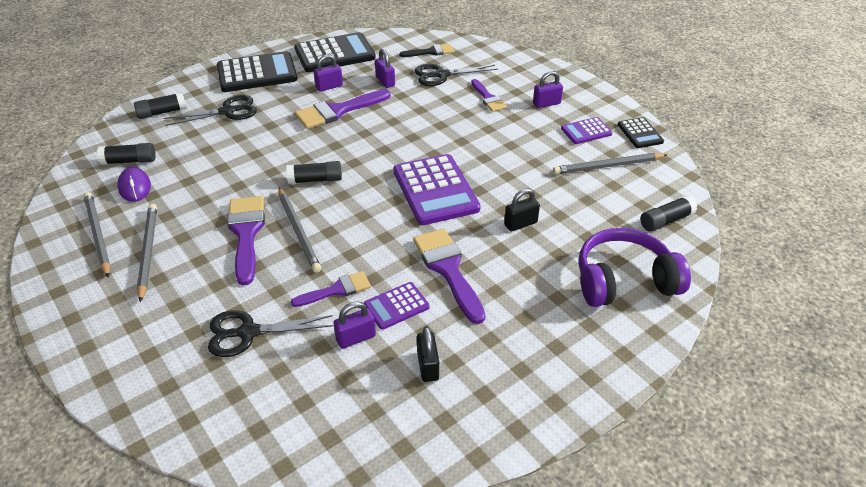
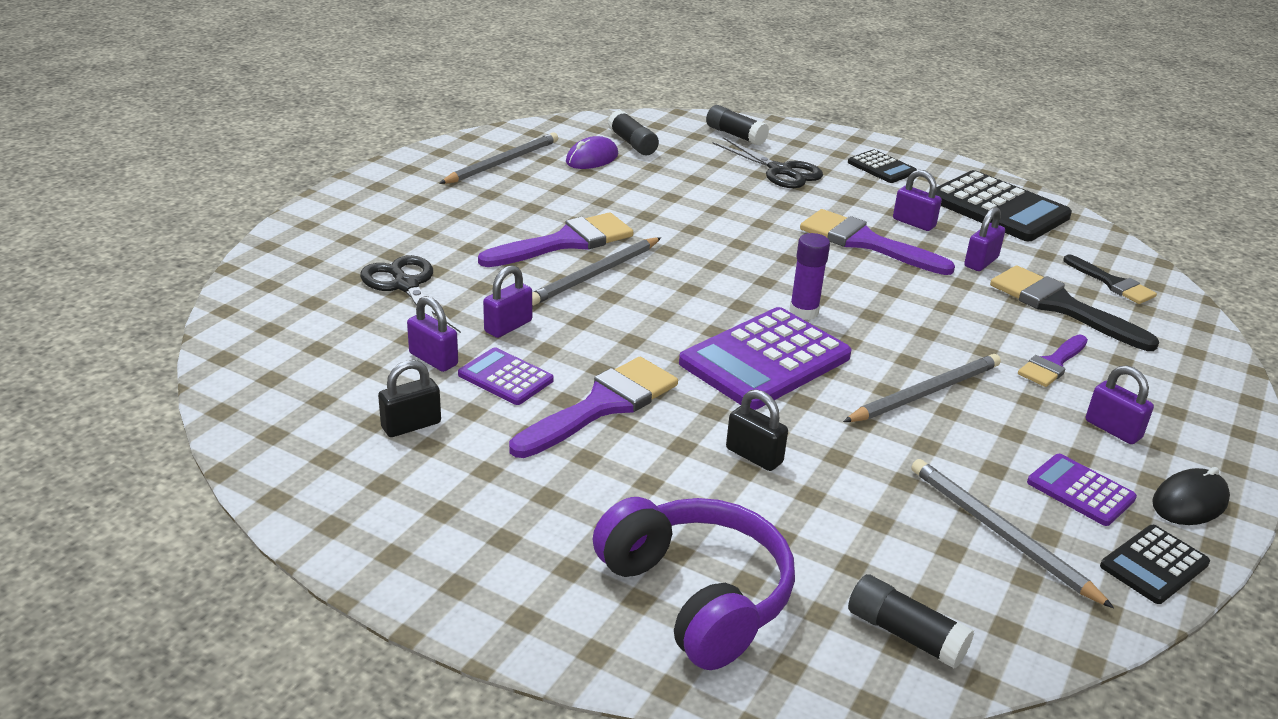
camera: 65 degrees right, 10 degrees down
(148, 251) = (495, 195): grey pencil -> grey pencil (925, 393)
(257, 73) = (881, 168): black calculator -> black calculator, size x0.52
(315, 180) = (702, 262): black glue stick -> none
(337, 290) = (508, 326): purple brush -> purple padlock
(396, 159) = (803, 312): none -> purple glue stick
(441, 75) = (1060, 306): black scissors -> black brush
(603, 106) = (1189, 502): none -> black mouse

